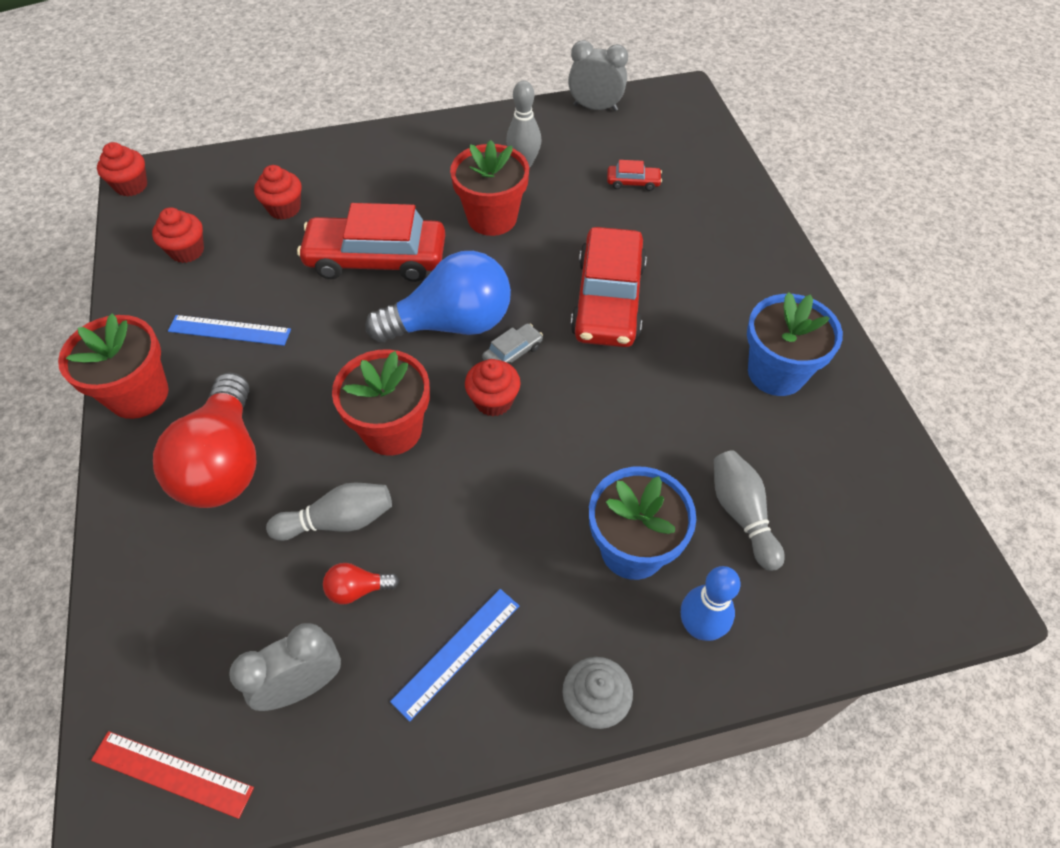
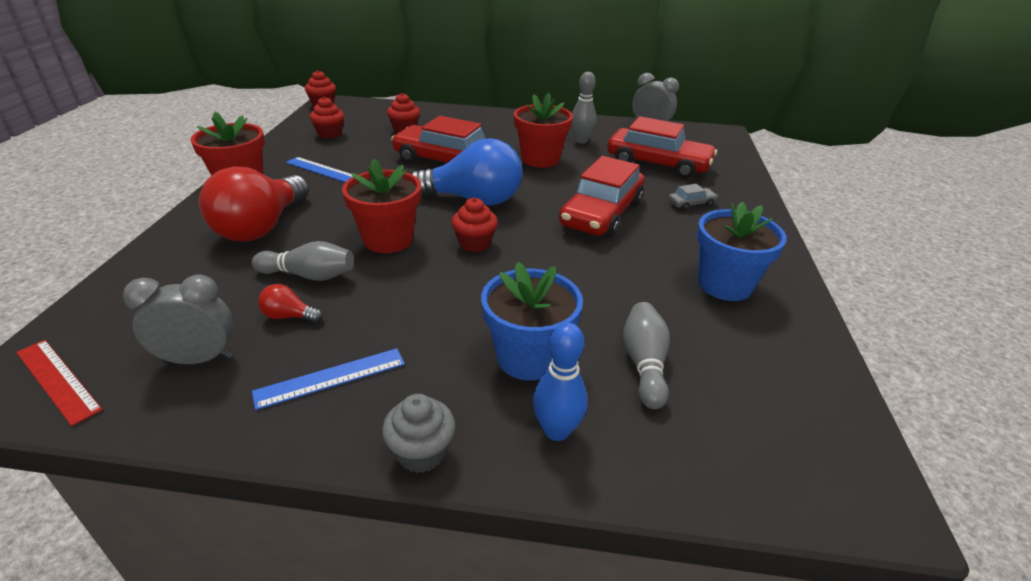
camera: 20 degrees right, 20 degrees down
(513, 353) = (508, 223): grey car -> grey car (691, 204)
(633, 182) = (658, 163): red car -> red car, size x2.40

